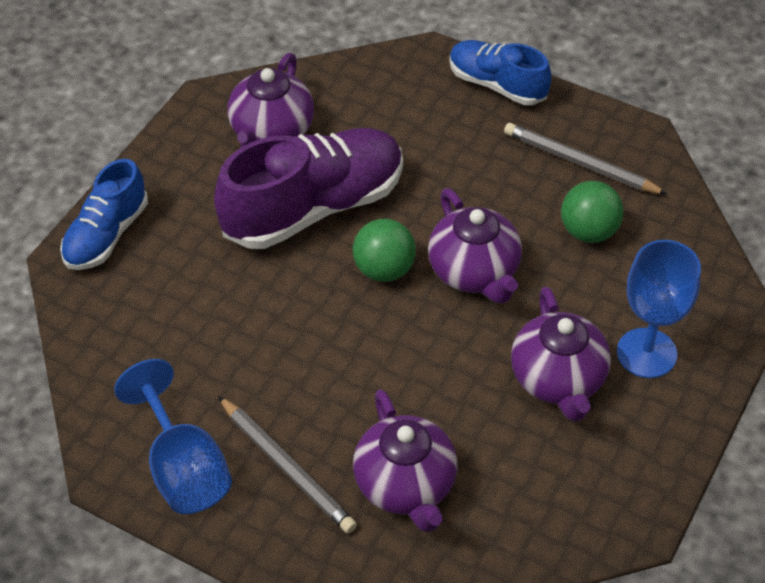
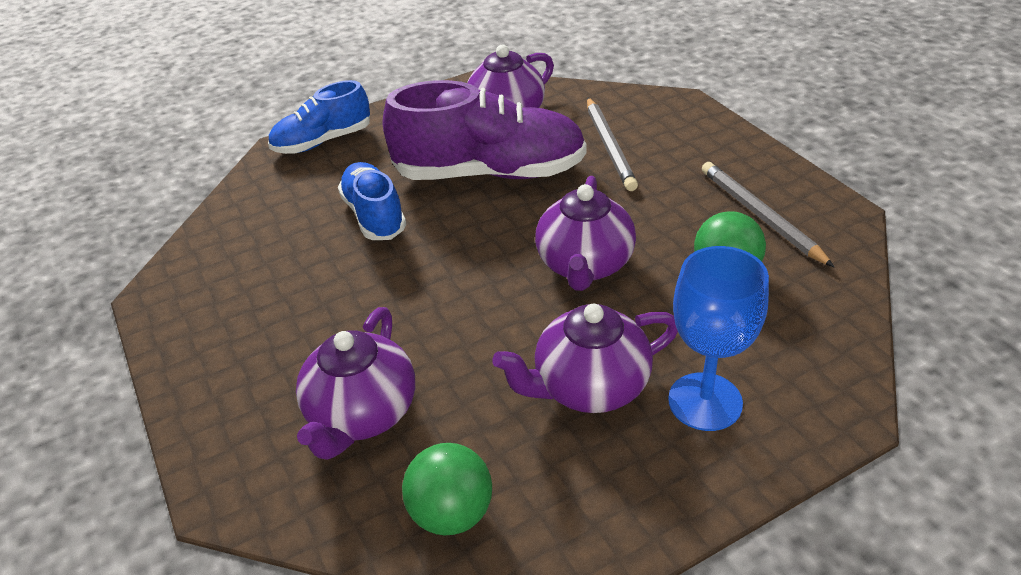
camera: 35 degrees right, 10 degrees down
(183, 468) = (206, 315): blue goblet -> none
(287, 467) = (281, 351): grey pencil -> grey pencil (609, 146)
(384, 269) = (506, 235): green ball -> green ball (452, 513)
(497, 85) = (725, 137): blue shoe -> blue shoe (374, 215)
(558, 380) = (589, 386): purple teapot -> purple teapot turned 45 degrees clockwise

